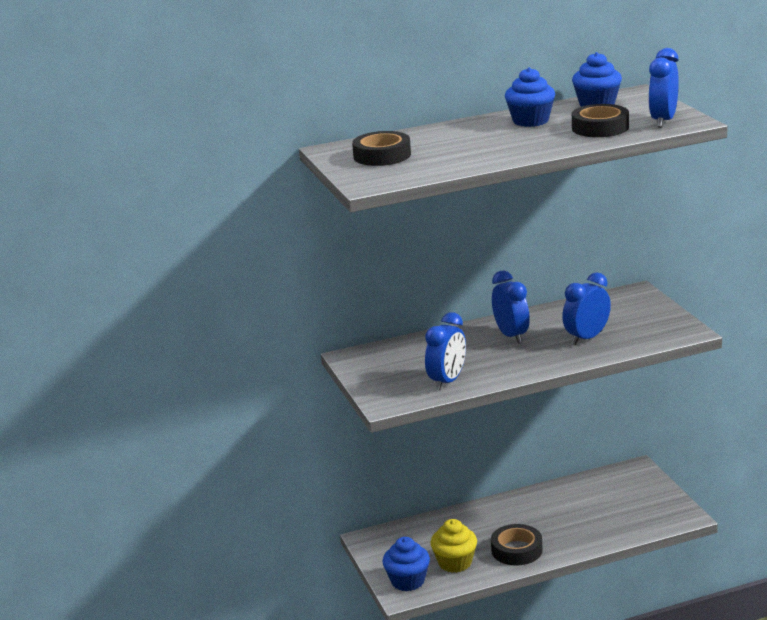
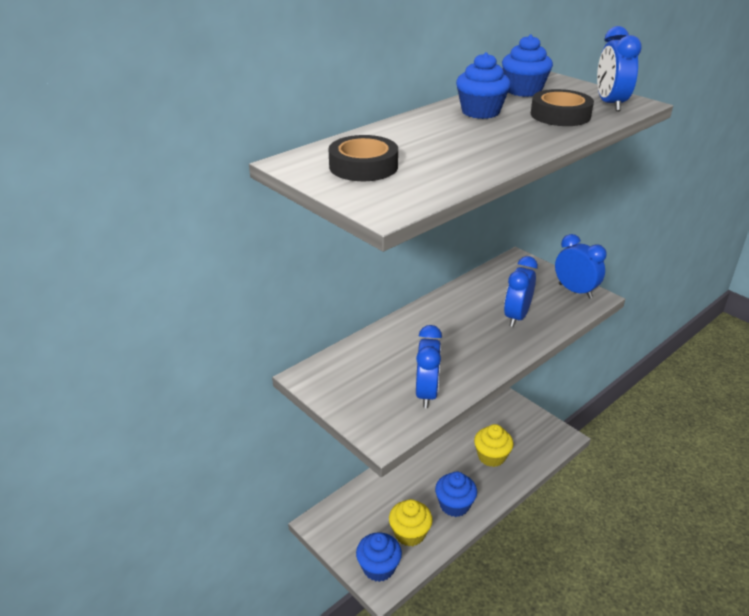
camera: 25 degrees left, 10 degrees up
(511, 336) = (448, 324): blue clock -> blue clock (575, 291)
(516, 550) = (454, 505): black tape -> blue cupcake
(586, 519) = (491, 456): none -> yellow cupcake

